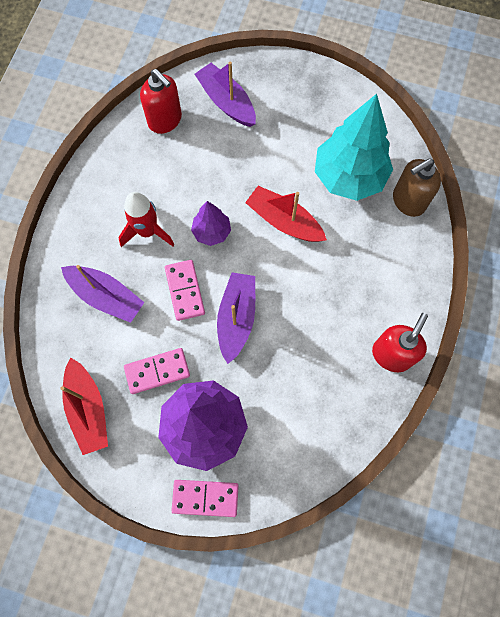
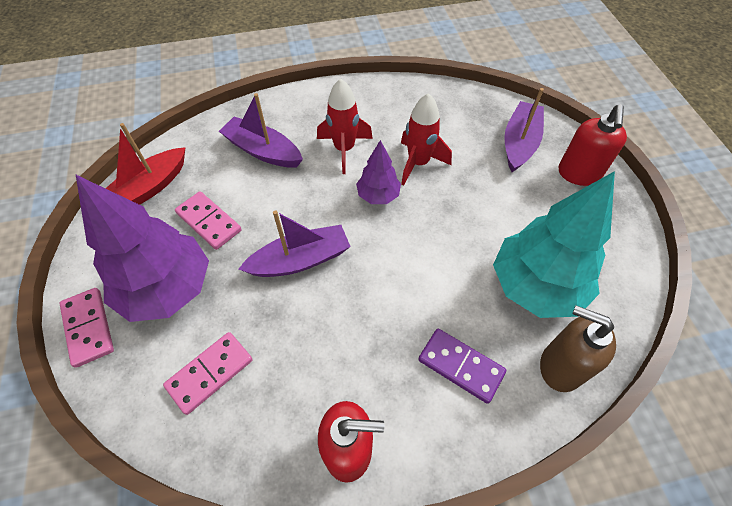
camera: 60 degrees right, 15 degrees down
(106, 296) = (263, 151): purple boat -> purple boat turned 120 degrees clockwise
(165, 120) = (460, 111): red soap dispenser -> red soap dispenser (578, 174)
(184, 291) = (303, 204): pink domino -> pink domino (210, 373)
(199, 185) = (418, 163): none -> red rocket
(284, 221) = (435, 250): red boat -> none
(376, 258) = (460, 366): none -> purple domino

